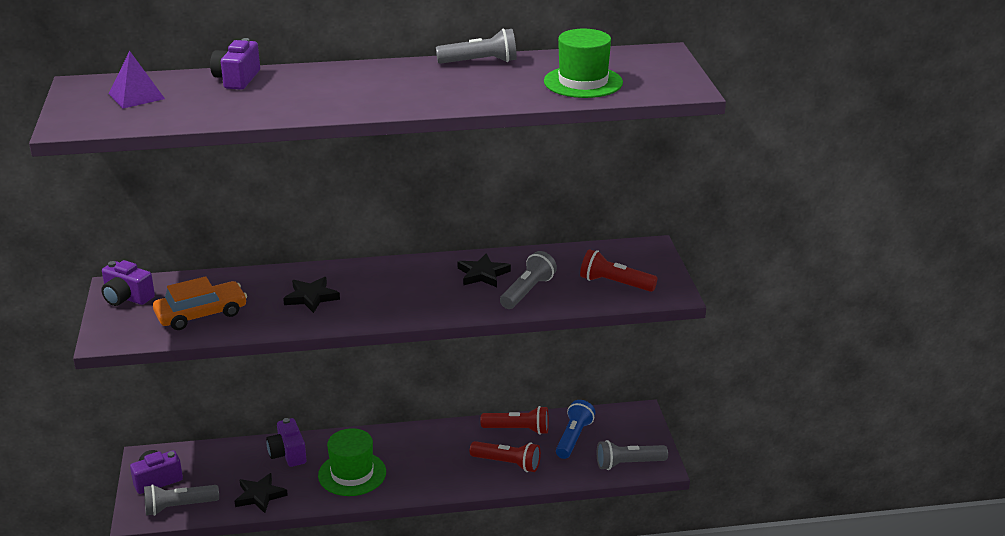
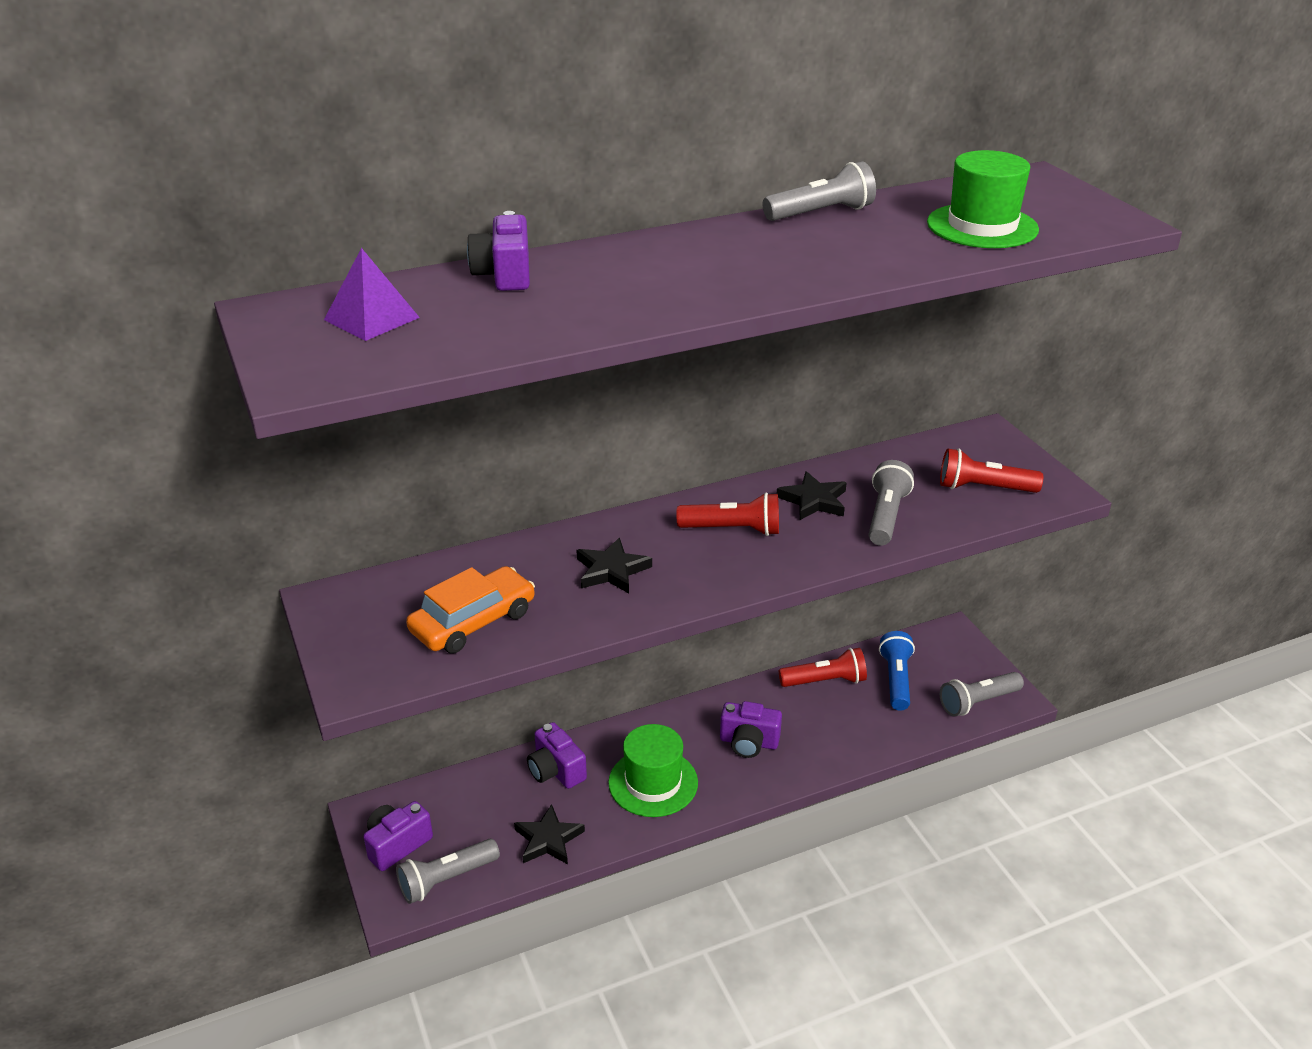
camera: 15 degrees left, 5 degrees up
(127, 298) = (350, 614): purple camera -> purple camera (748, 742)
(507, 463) = (837, 730): red flashlight -> red flashlight (733, 529)

